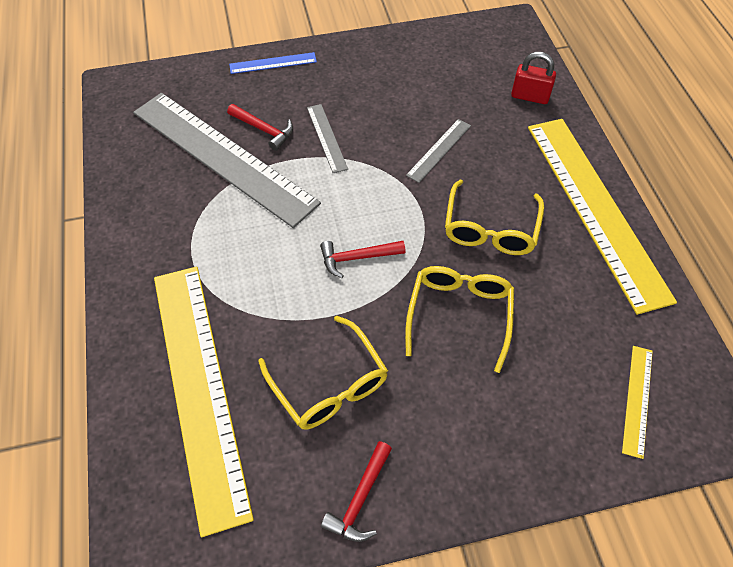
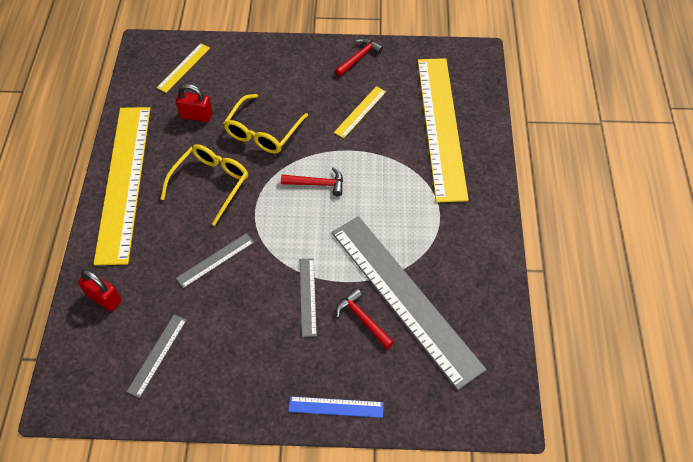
camera: 165 degrees left, 0 degrees up
(329, 384) = (360, 112): yellow glasses -> yellow ruler
(450, 66) = (157, 355): none -> grey ruler
(565, 318) = (196, 116): none -> red padlock

